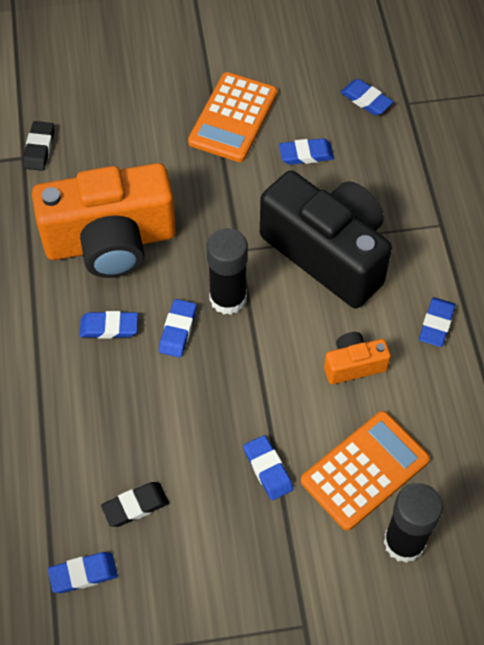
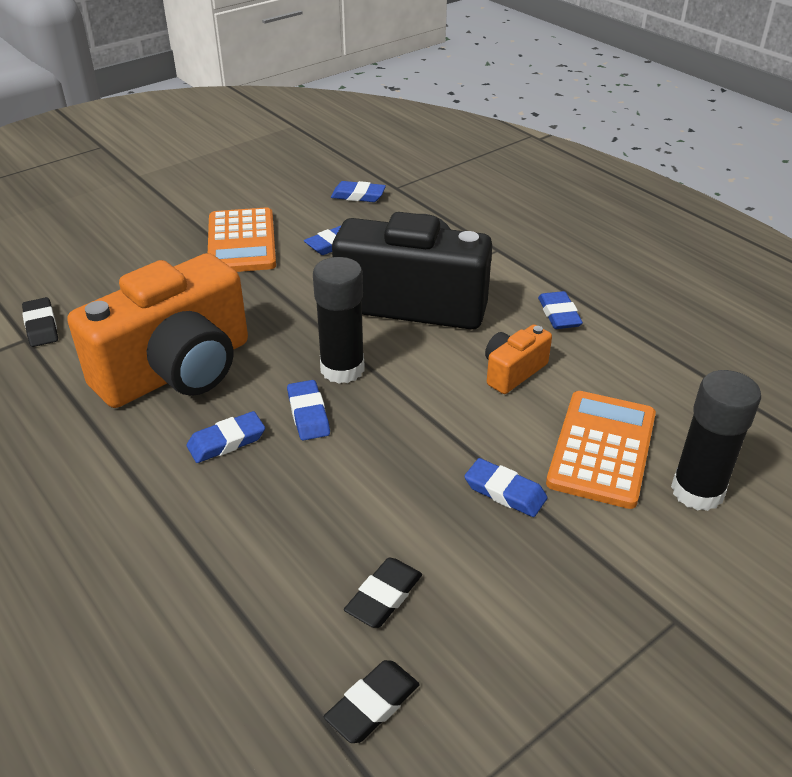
camera: 30 degrees left, 20 degrees down
(83, 574) = (372, 705): blue eraser -> black eraser

